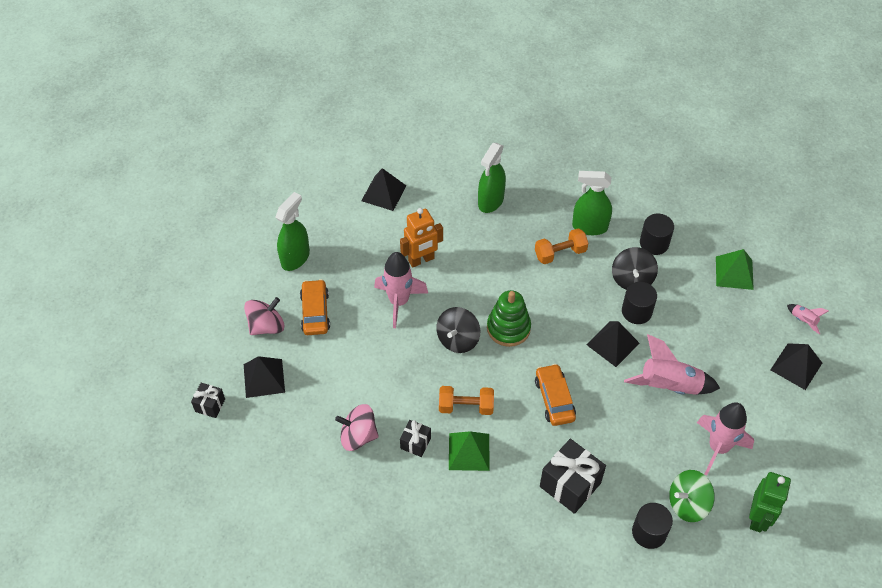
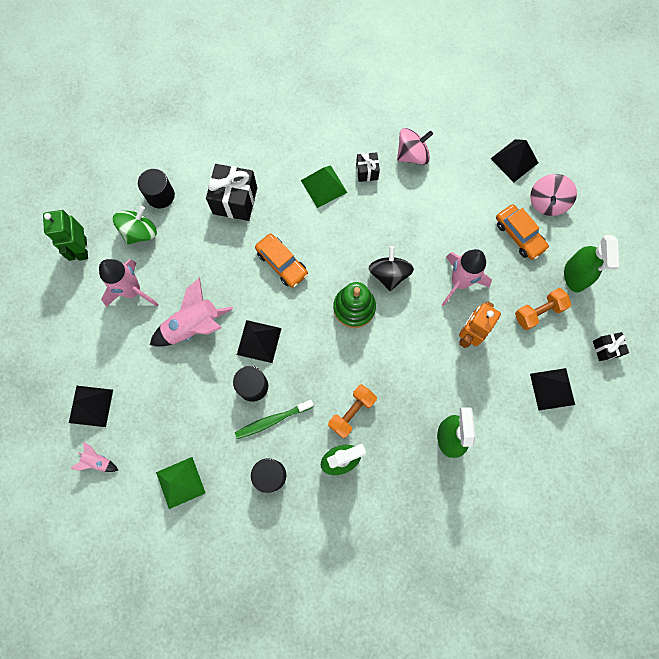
camera: 150 degrees right, 20 degrees up
(210, 405) = (535, 120): black gift -> black gift (605, 348)
(466, 406) = (347, 220): orange dumbbell -> orange dumbbell (538, 312)
(632, 279) = (272, 420): black spinning top -> green toothbrush

